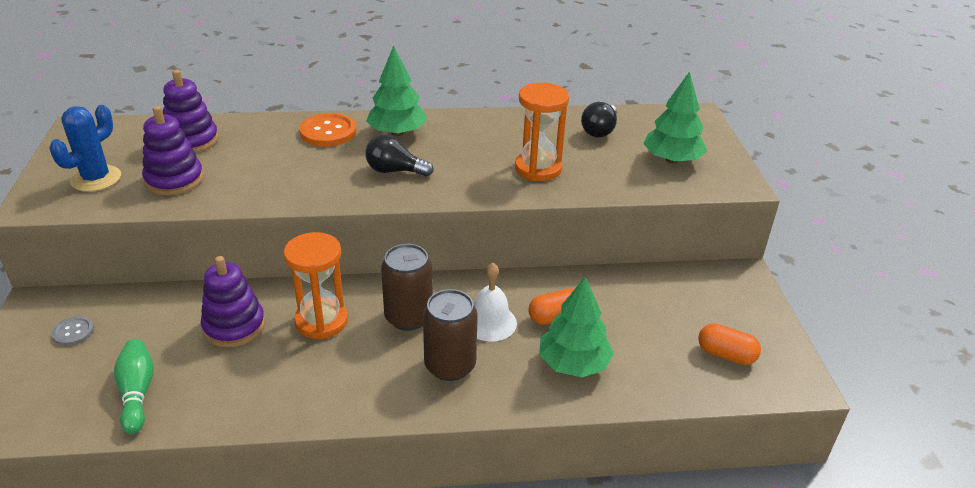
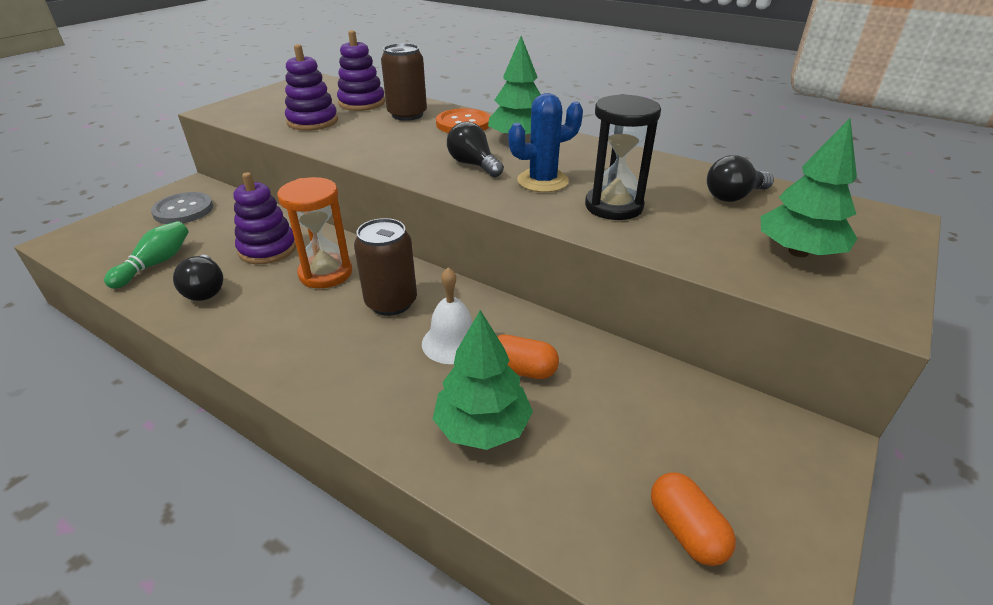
camera: 40 degrees right, 0 degrees up
(73, 332) = (183, 210): grey button -> grey button, size x1.76
(96, 179) = (272, 107): blue cactus -> blue cactus (542, 181)
(230, 387) = (205, 290): none -> black light bulb
(450, 365) = (369, 361): brown can -> brown can (407, 115)
(538, 168) = (613, 206): orange hourglass -> black hourglass

